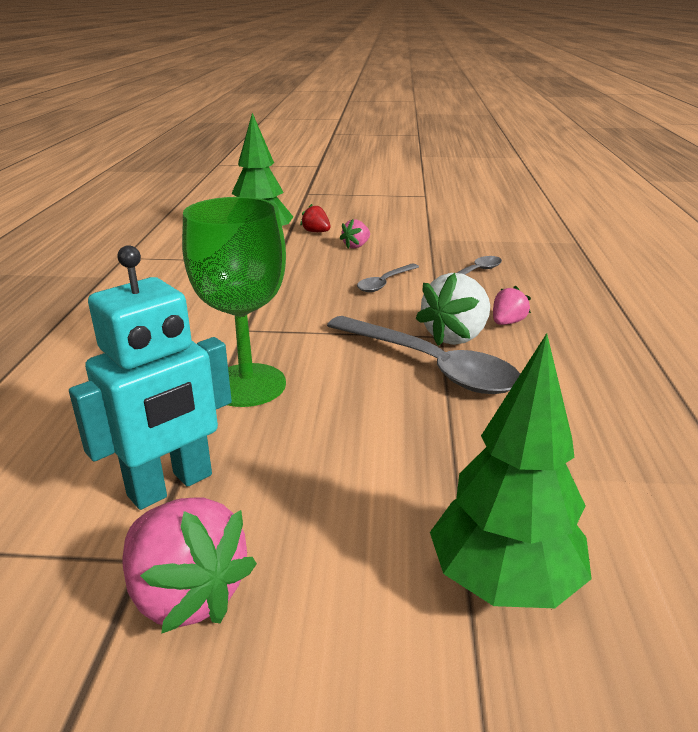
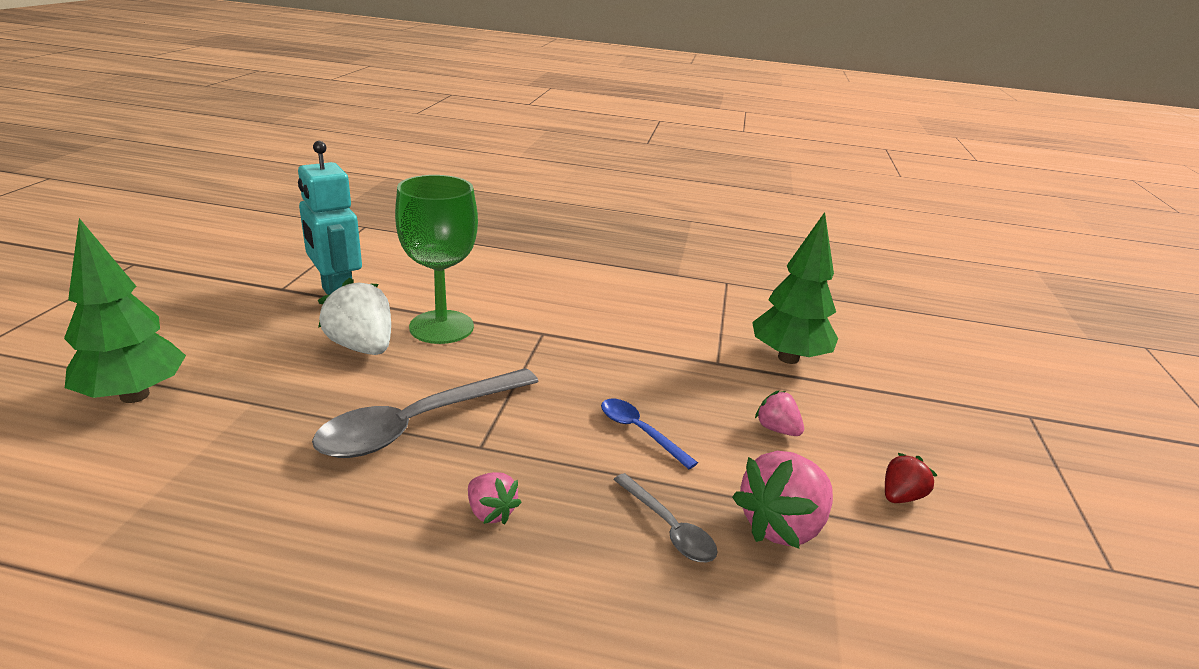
camera: 95 degrees right, 0 degrees up
(187, 594) = (243, 298): pink strawberry -> pink strawberry (781, 525)
(316, 232) = (831, 402): red strawberry -> red strawberry (900, 496)
(385, 283) = (640, 432): grey spoon -> blue spoon
(455, 336) = (472, 457): white strawberry -> white strawberry (362, 347)

